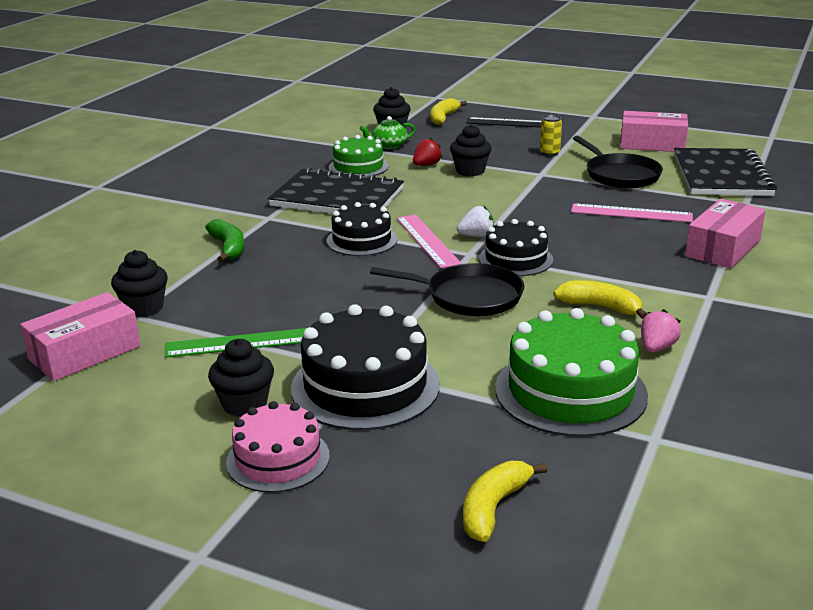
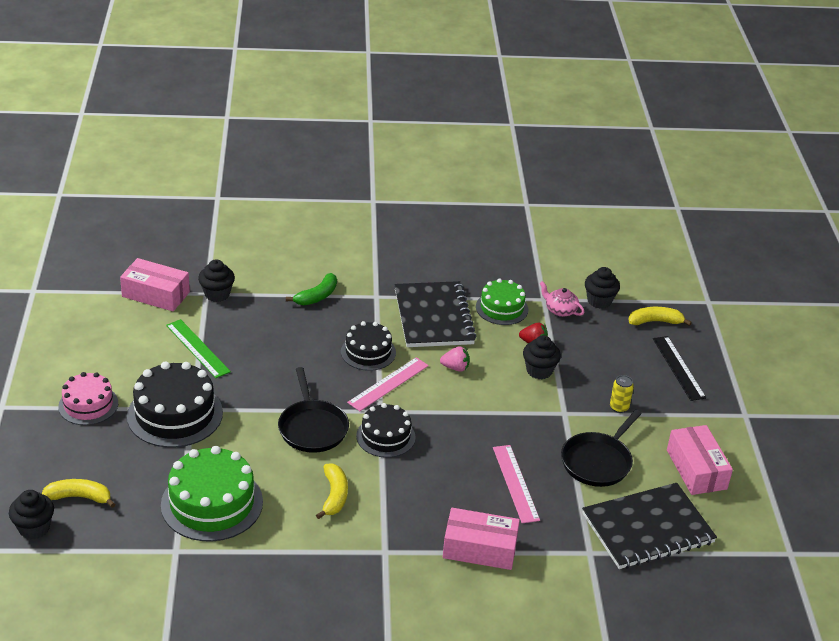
camera: 60 degrees right, 10 degrees up
(244, 404) = (133, 374): black cupcake -> black cupcake (34, 528)
(388, 146) = (560, 310): green teapot -> pink teapot
(476, 236) = (412, 407): white strawberry -> none
(656, 348) = (289, 534): pink strawberry -> pink strawberry (455, 368)

